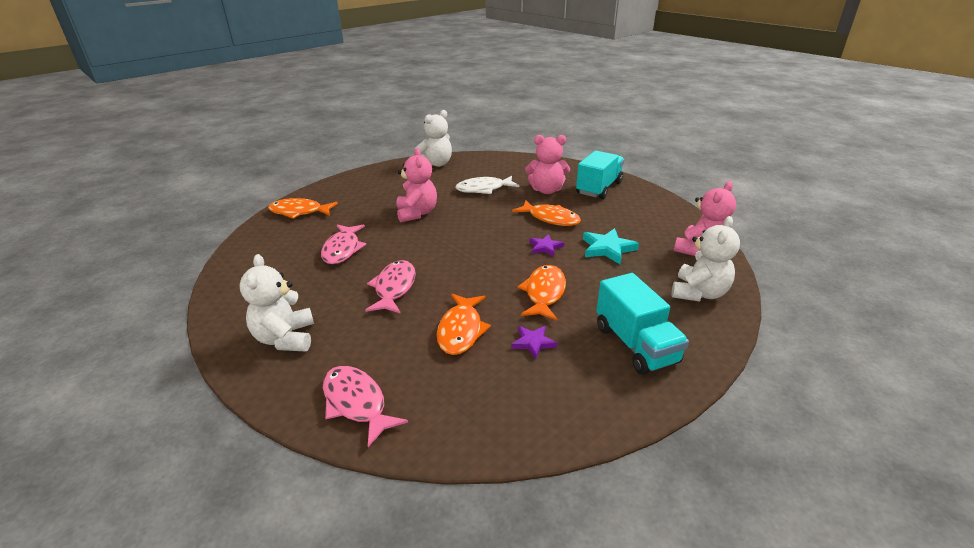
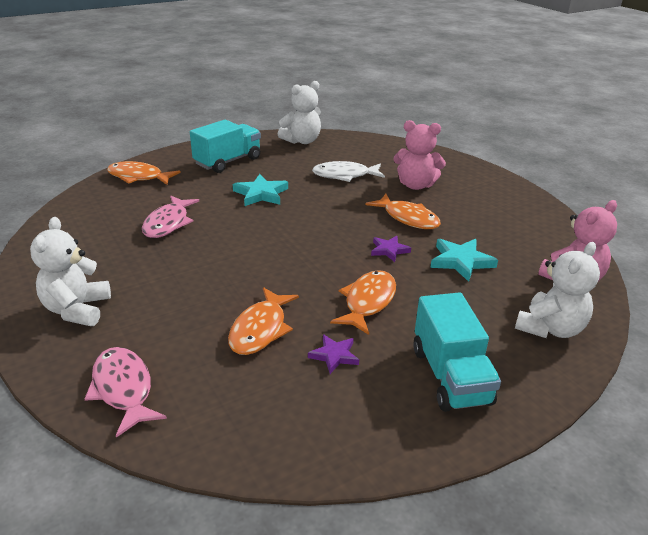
camera: 10 degrees right, 0 degrees up
(394, 288) = (207, 272): pink fish -> none
(417, 213) = (261, 194): pink teddy bear -> turquoise star
(599, 188) = (478, 190): turquoise truck -> turquoise truck (228, 161)

